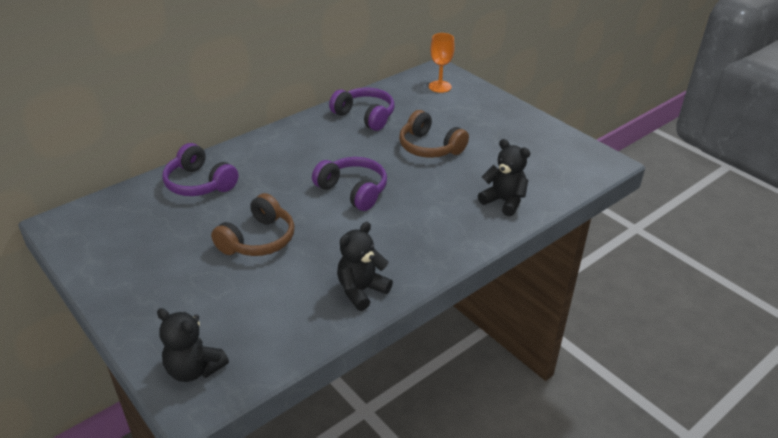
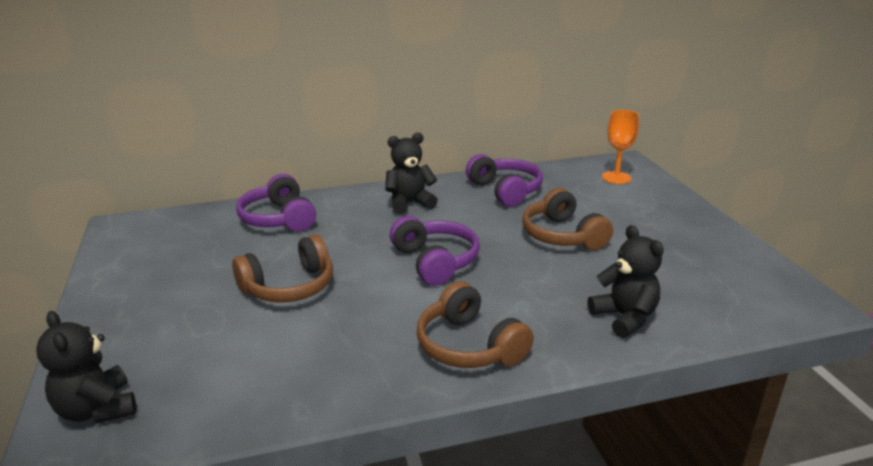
camera: 25 degrees right, 10 degrees down
(361, 290) = (359, 376): black teddy bear -> black teddy bear (409, 203)
(419, 248) = (469, 346): none -> brown headphones

